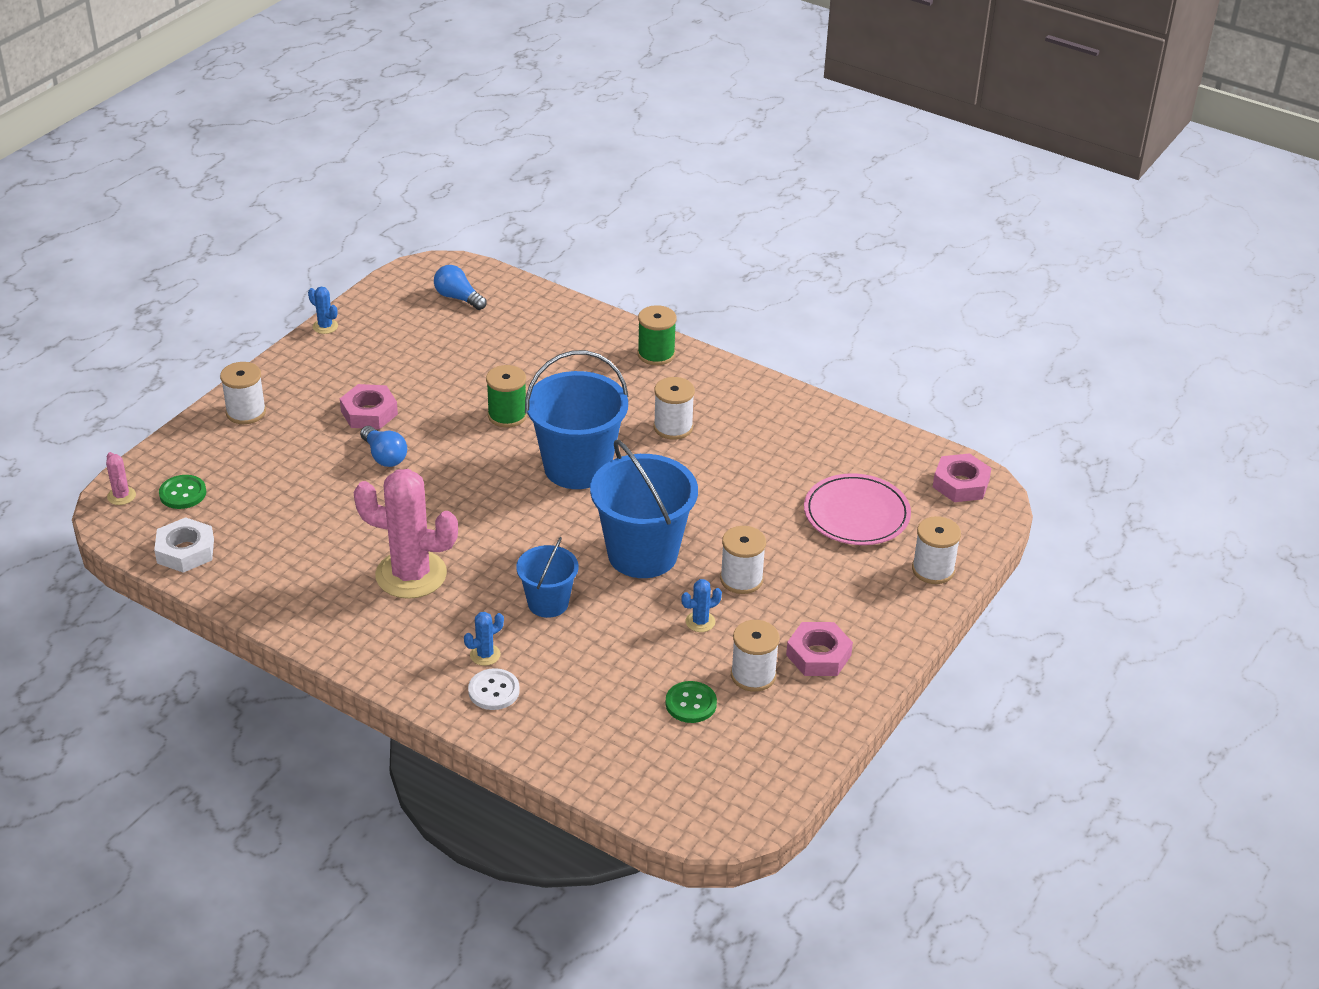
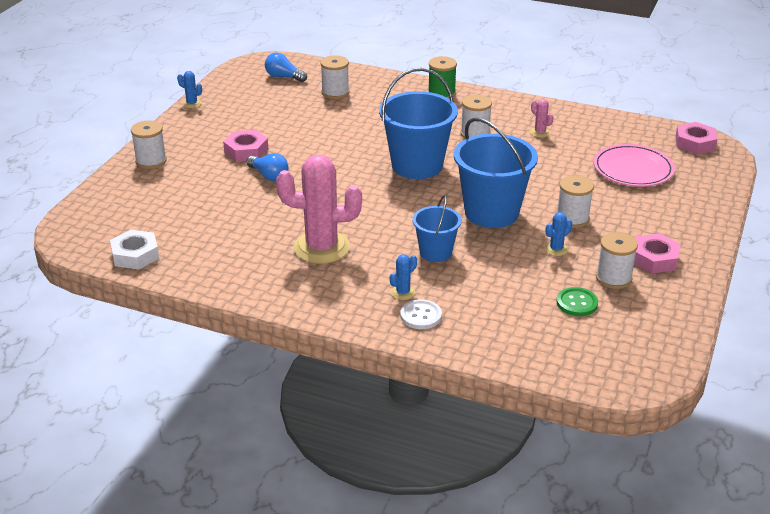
camera: 10 degrees left, 5 degrees down
(121, 496) = (70, 225): pink cactus -> pink cactus (540, 132)
(183, 493) = (119, 218): green button -> none
(507, 415) = (350, 140): green spool -> none
(933, 570) = (706, 195): white spool -> white spool (335, 92)

